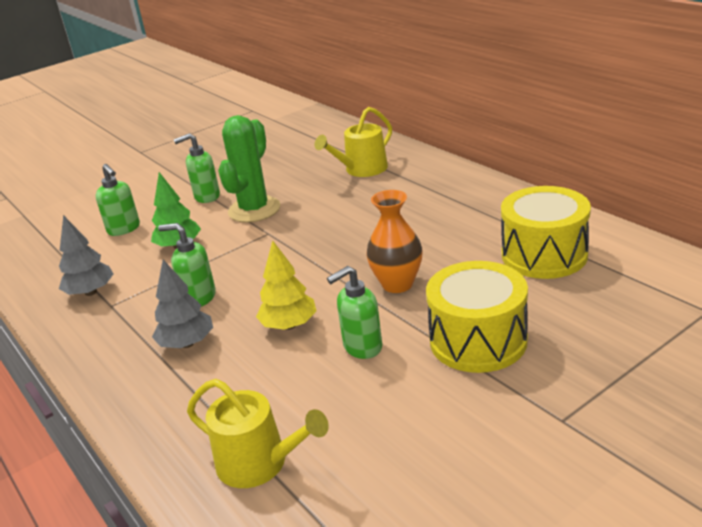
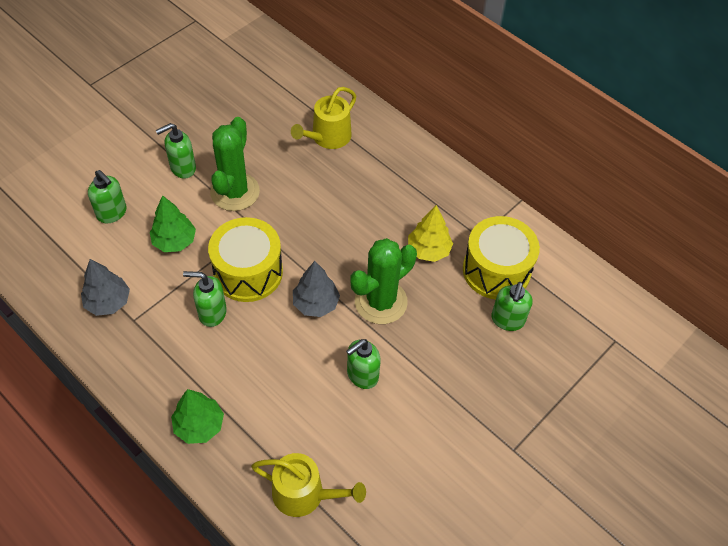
camera: 15 degrees left, 25 degrees up
(148, 393) = (199, 425): none -> green tree
(187, 343) = (216, 369): grey tree -> grey tree (316, 304)
(289, 325) = (298, 349): yellow tree -> yellow tree (428, 250)
(397, 284) = (381, 302): orange vase -> green cactus
(478, 341) = (450, 369): yellow drum -> yellow drum (248, 272)
(557, 295) = (507, 320): none -> green soap dispenser

